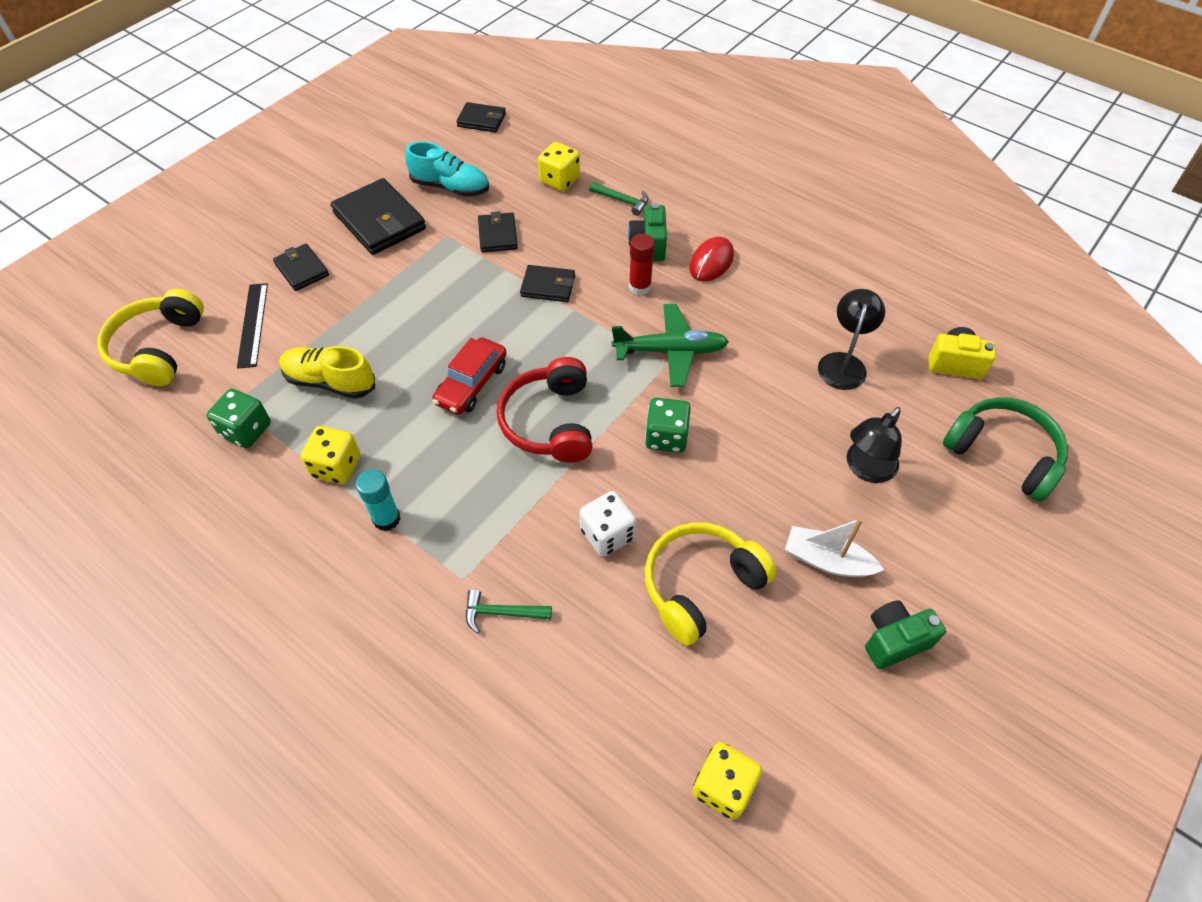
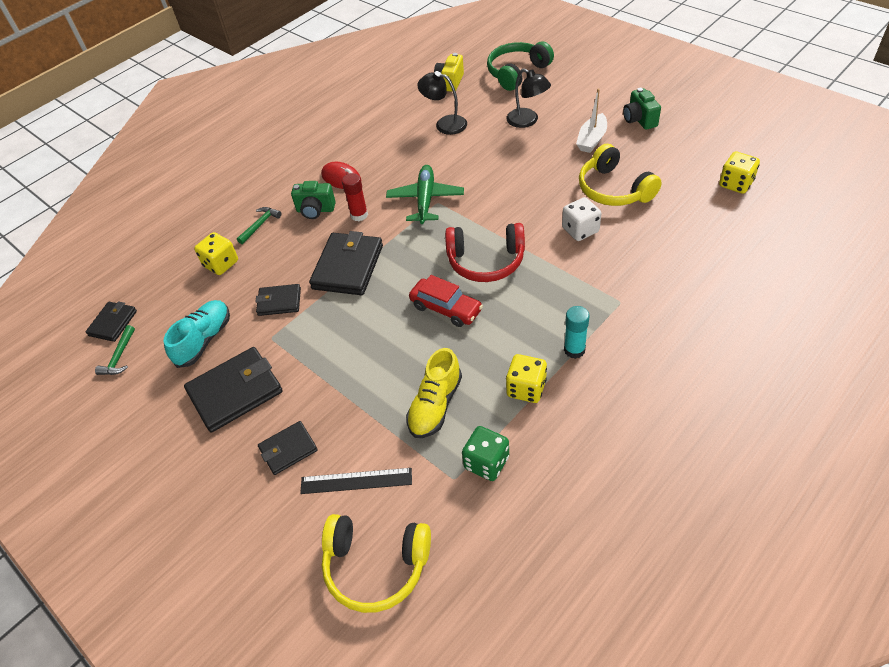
camera: 80 degrees left, 5 degrees down
(502, 613) = (644, 279): green hammer -> green hammer (119, 357)
(548, 286) = (348, 267): black wallet -> black wallet, size x1.74
(666, 437) = (501, 202): green dice -> none

